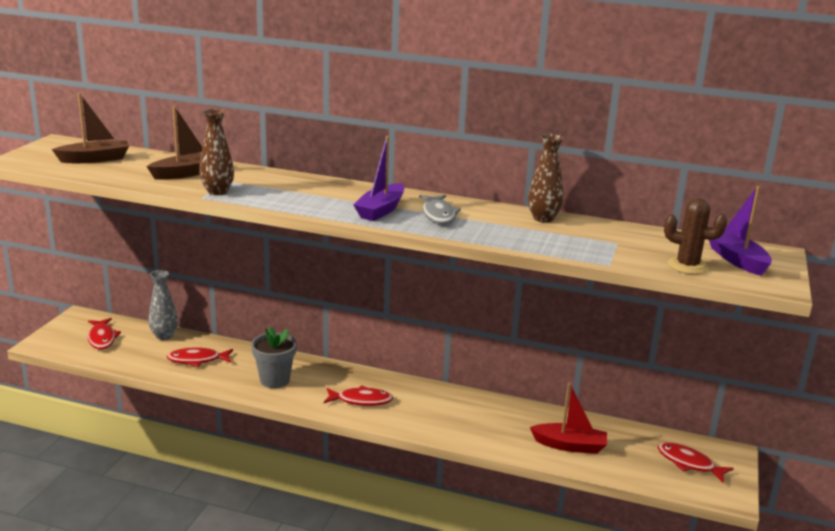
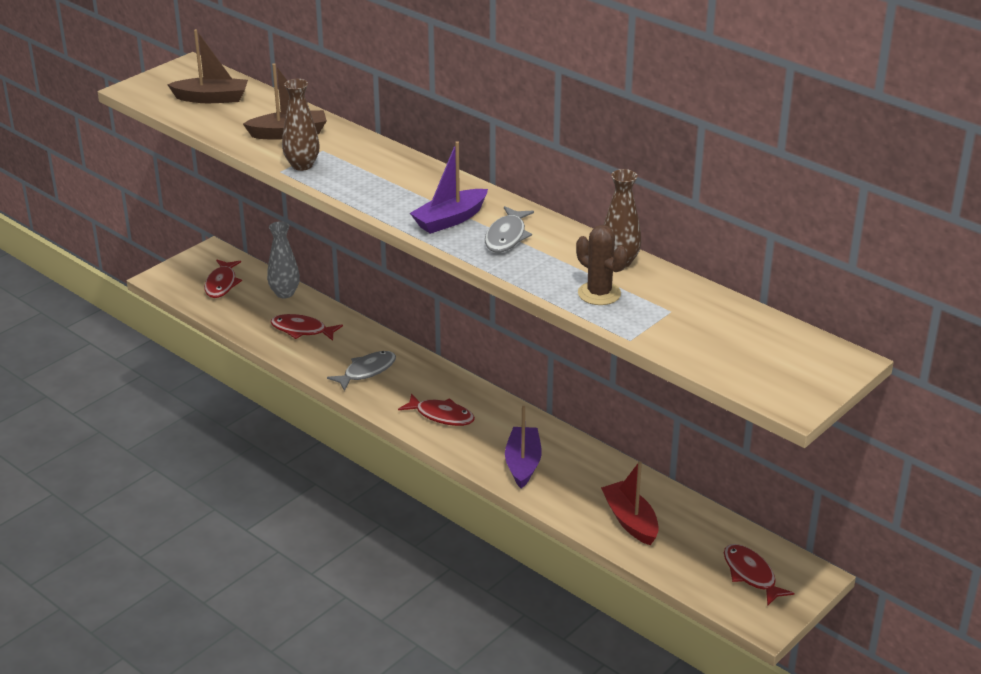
camera: 25 degrees right, 10 degrees up
(275, 380) = (366, 371): grey flower pot -> grey fish
(569, 445) = (630, 521): red boat -> red boat turned 150 degrees counterclockwise
(687, 266) = (717, 358): brown cactus -> brown cactus (599, 293)
(736, 259) = (786, 360): purple boat -> purple boat (523, 464)

